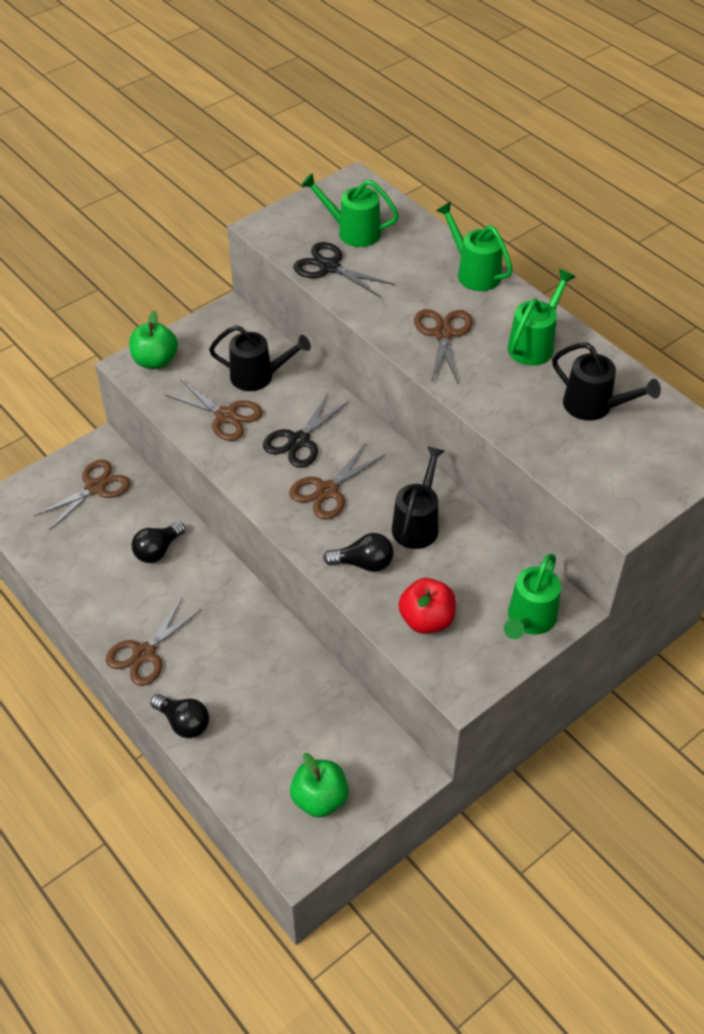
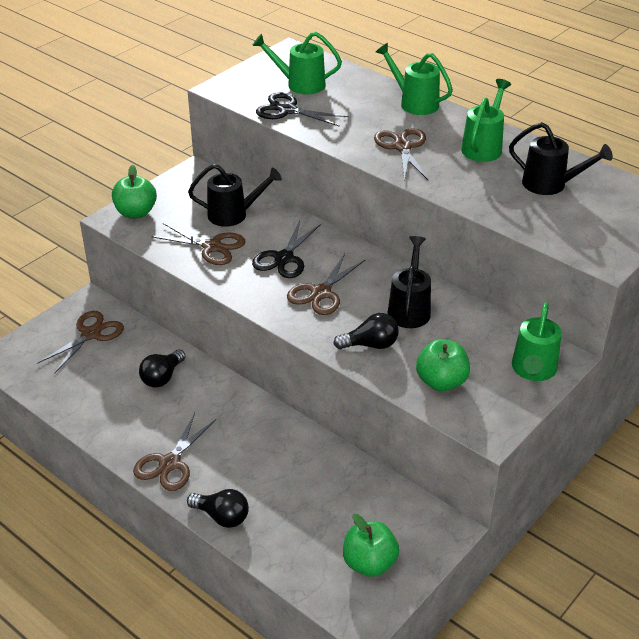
camera: 10 degrees left, 10 degrees down
(426, 620) = (441, 382): red apple -> green apple

